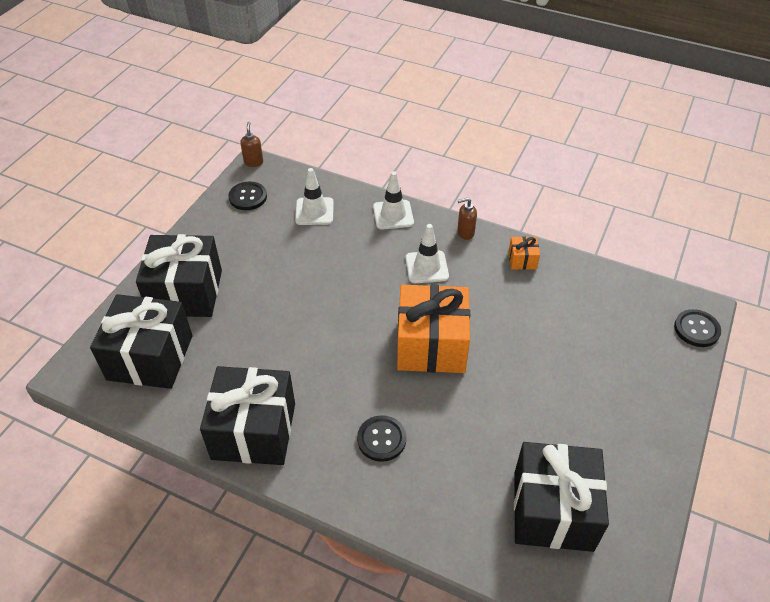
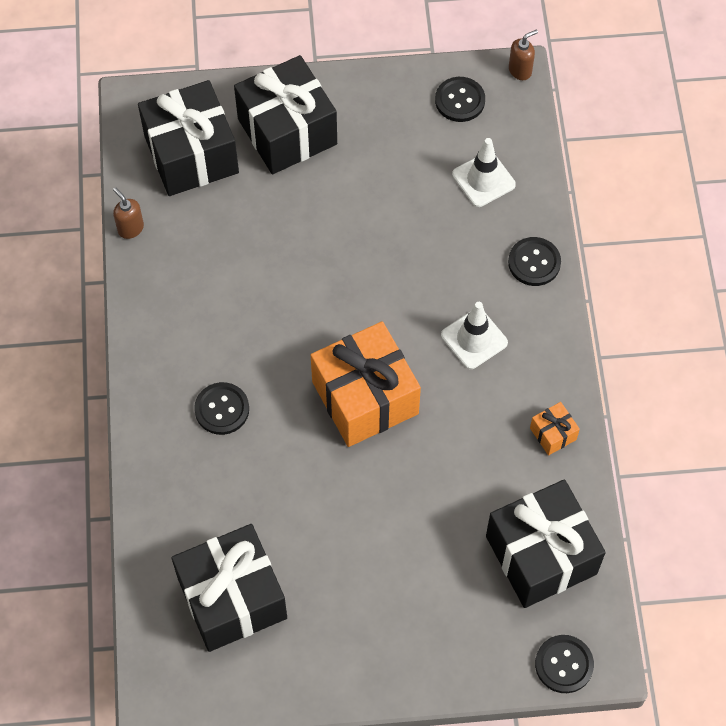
camera: 60 degrees right, 15 degrees up
(254, 431) = (165, 294): black gift -> black gift (541, 555)
(393, 215) = (534, 262): white traffic cone -> black button
(465, 233) = (557, 353): brown soap dispenser -> brown soap dispenser (130, 228)

